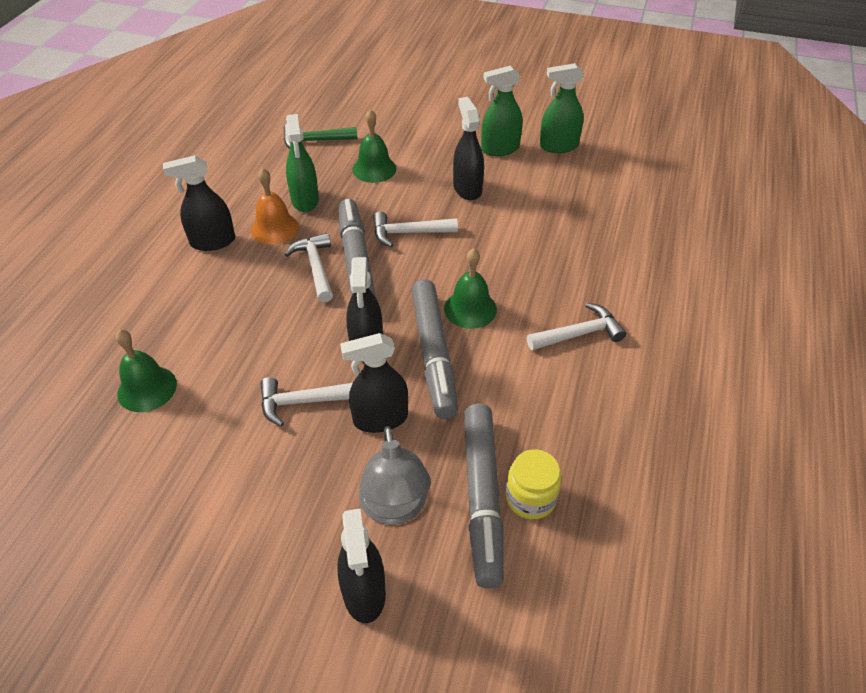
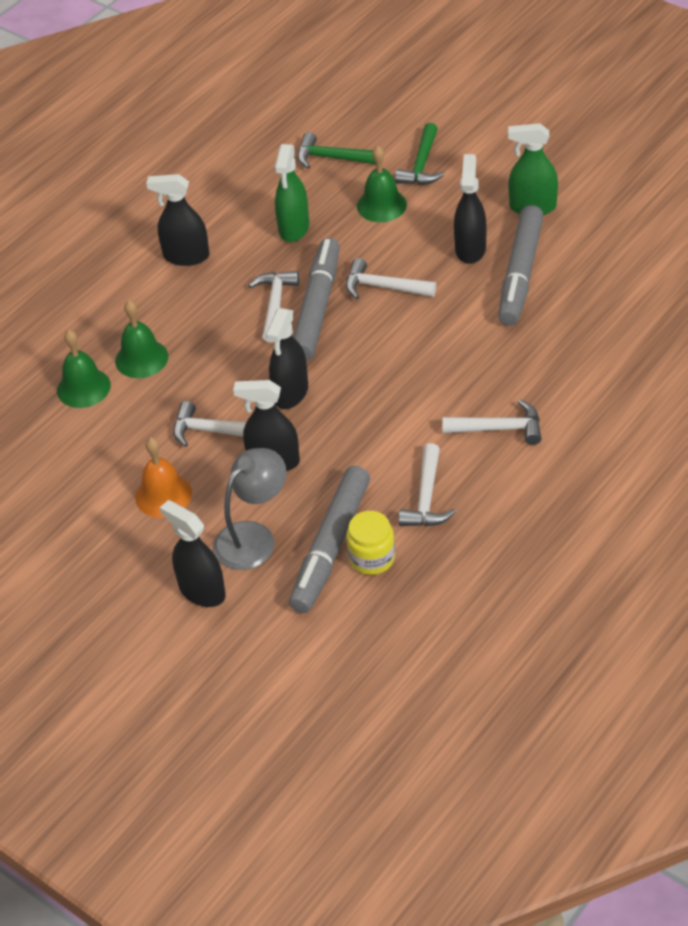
camera: 25 degrees right, 0 degrees up
(274, 228) = (251, 254): orange bell -> orange bell (163, 495)
(364, 592) = (202, 591): black spray bottle -> black spray bottle turned 120 degrees clockwise
(393, 134) = (421, 165): none -> green hammer
(395, 508) = (253, 537): grey lamp -> grey lamp turned 150 degrees counterclockwise
(433, 353) = (349, 415): grey marker -> grey marker (520, 273)
(470, 309) = (405, 380): green bell -> green bell (141, 358)
(550, 418) = (426, 498): none -> white hammer
(558, 146) = (602, 216): green spray bottle -> none

